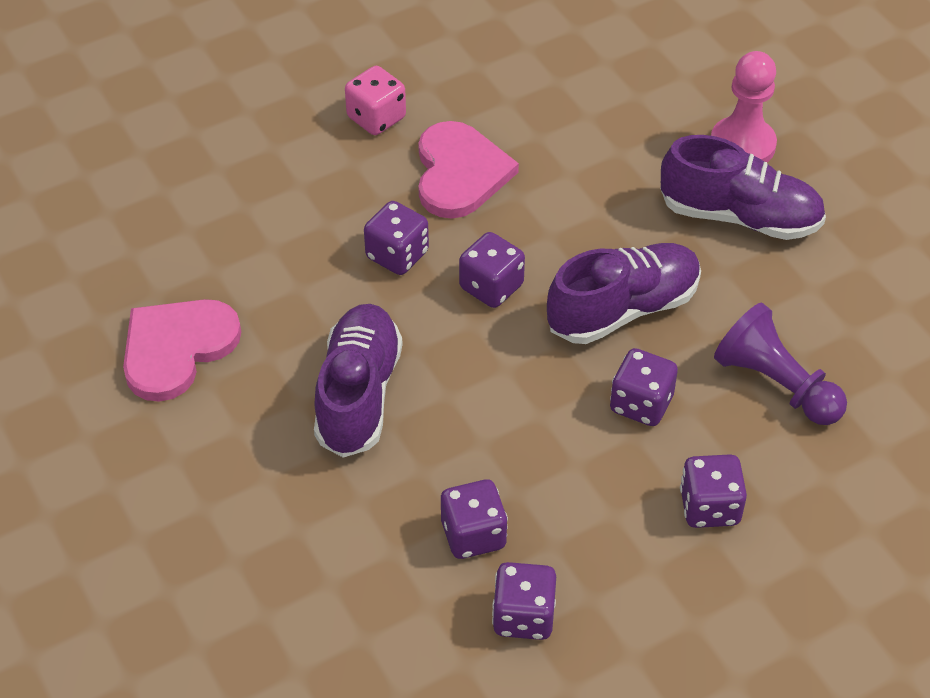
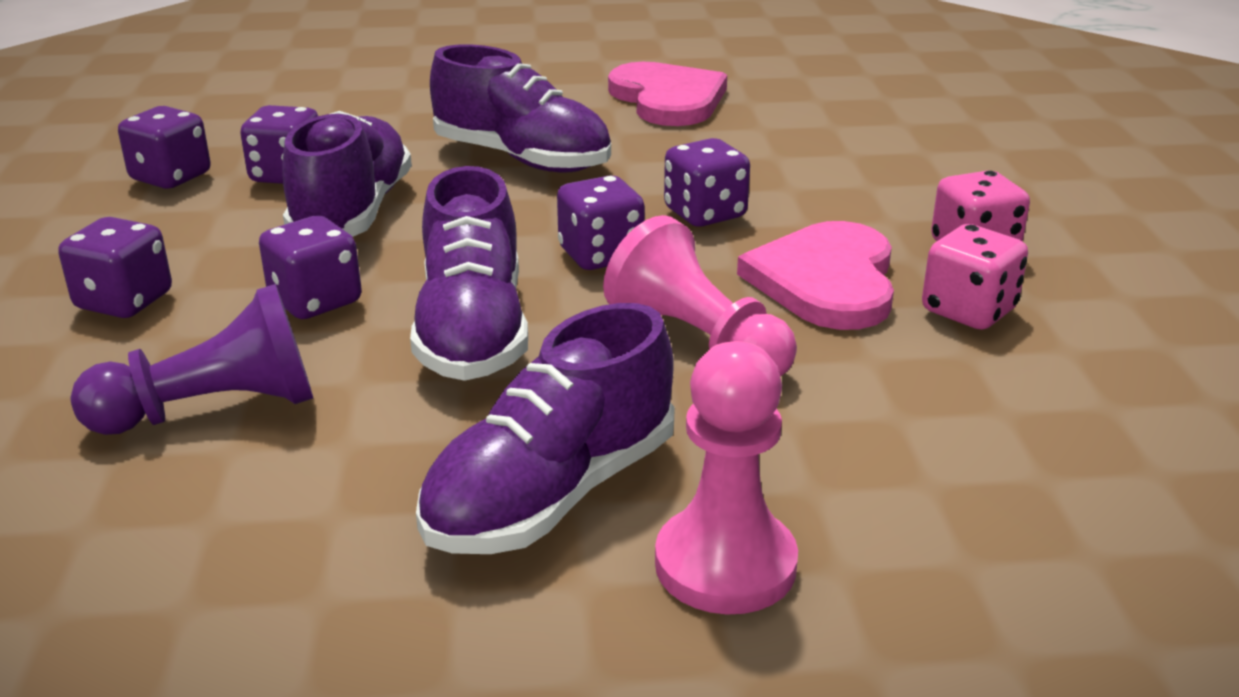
camera: 115 degrees right, 20 degrees down
(460, 108) = (968, 311): none -> pink dice
(460, 173) = (826, 281): pink heart -> pink heart turned 75 degrees clockwise
(511, 453) = (352, 212): none -> purple shoe
(568, 208) = (698, 342): none -> pink pawn

